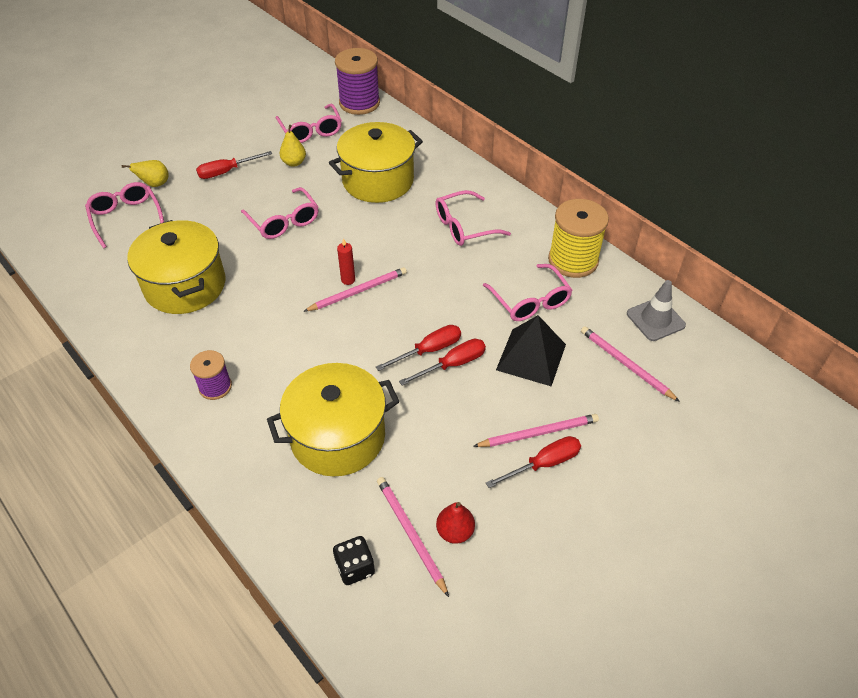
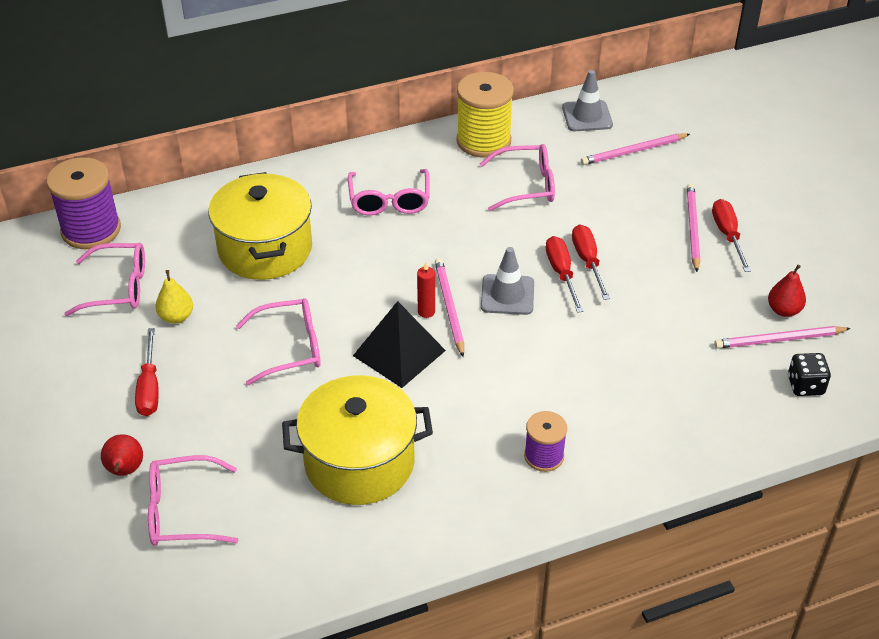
camera: 70 degrees left, 5 degrees down
(155, 184) = (125, 470): yellow pear -> red pear
(338, 437) = (650, 366): yellow pot -> none
(387, 322) = (507, 295): none -> grey traffic cone
(531, 357) = (600, 206): black pyramid -> black pyramid (399, 353)

